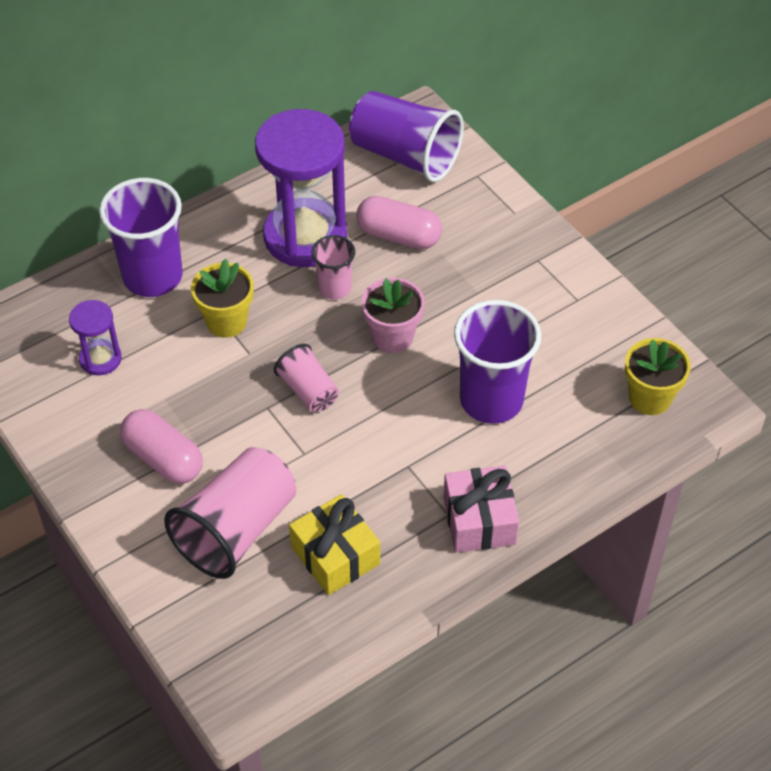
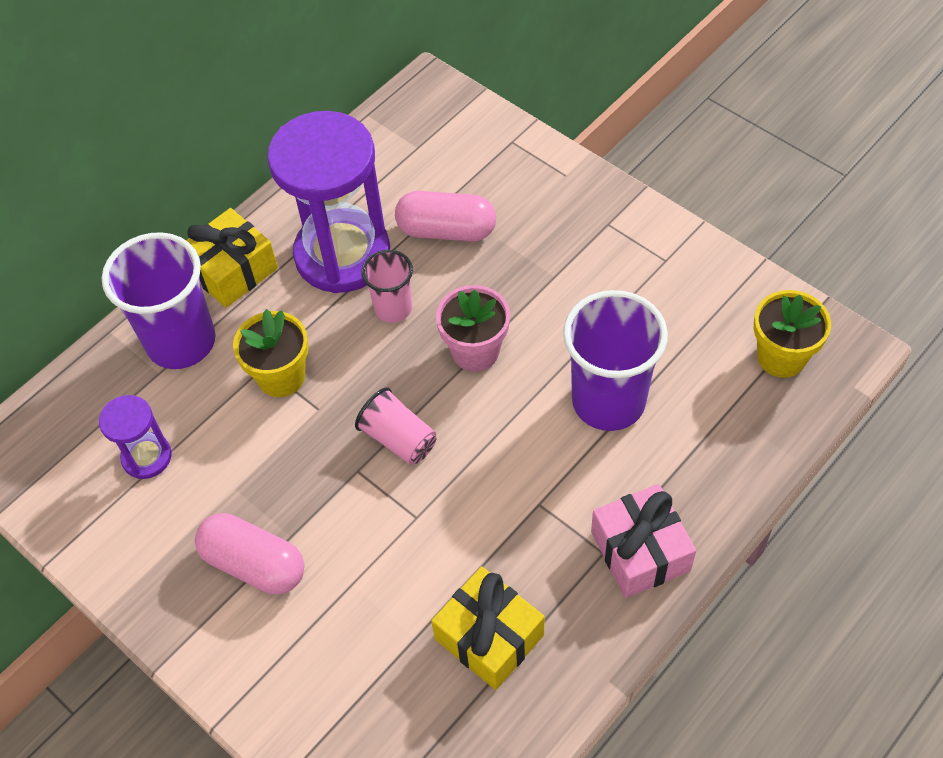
camera: 10 degrees left, 5 degrees up
(210, 230) = (232, 270): none -> yellow gift
(236, 529) = (365, 633): pink cup -> none
(405, 156) = (426, 136): purple cup -> none

